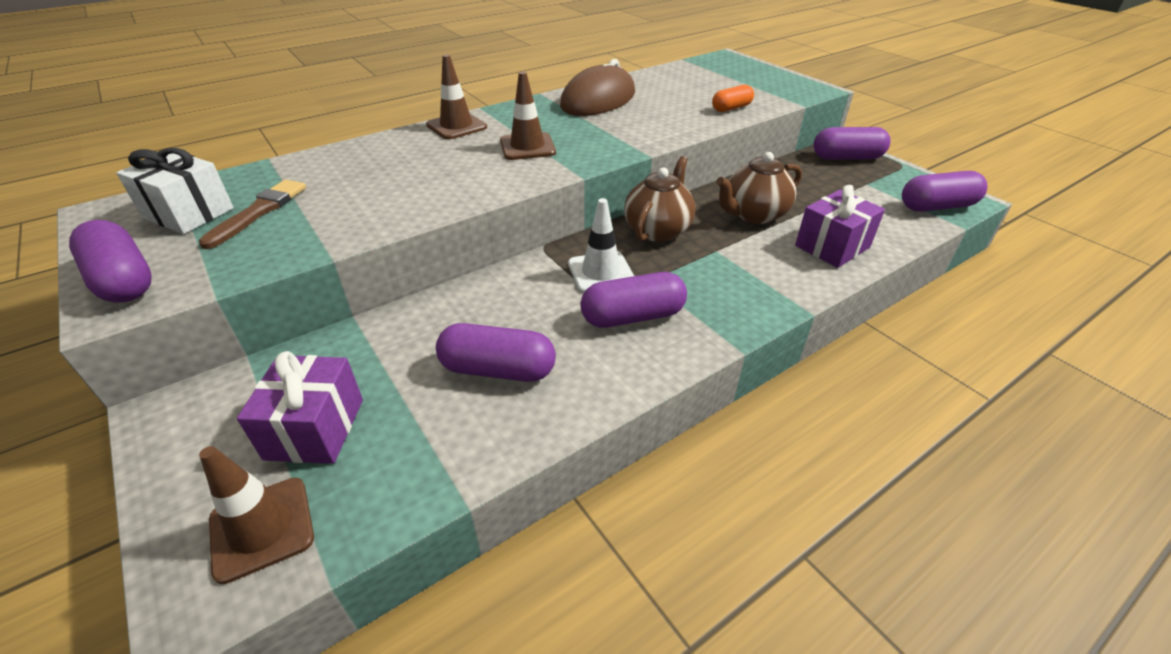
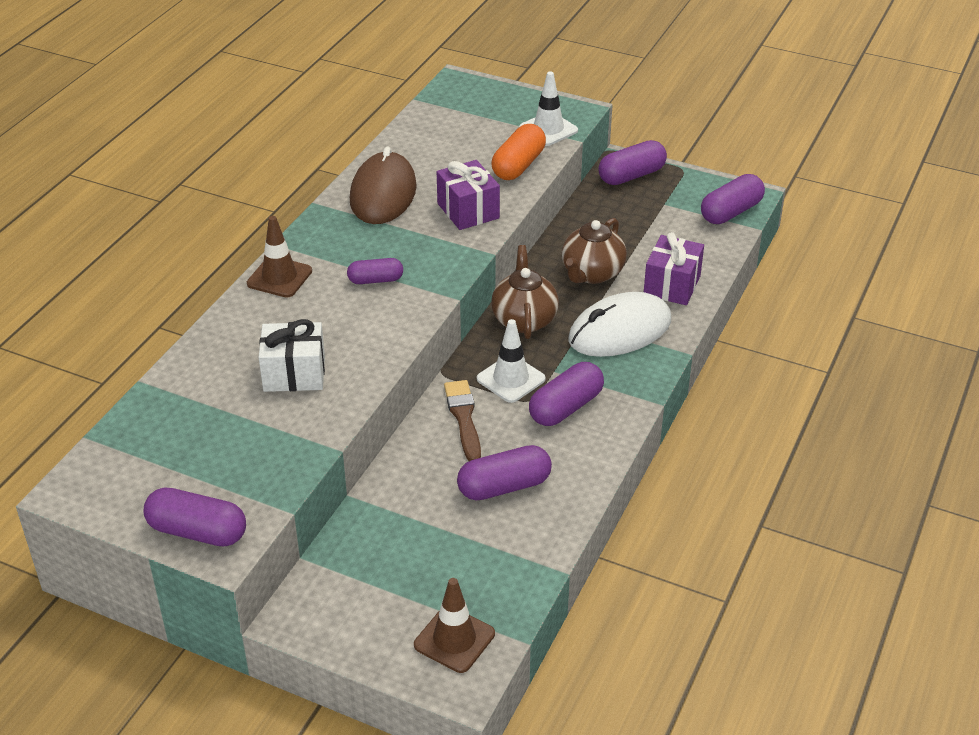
camera: 30 degrees left, 0 degrees up
(189, 213) = (155, 461): white gift -> white gift (294, 374)
(259, 211) = (218, 435): brown brush -> brown brush (464, 418)
(315, 429) = (418, 577): purple gift -> purple gift (468, 211)
(527, 147) = (375, 280): brown traffic cone -> purple capsule
(731, 108) = (518, 165): orange capsule -> orange capsule, size x1.57
(747, 267) = (620, 330): none -> white mouse
(779, 94) = (548, 129): none -> white traffic cone

